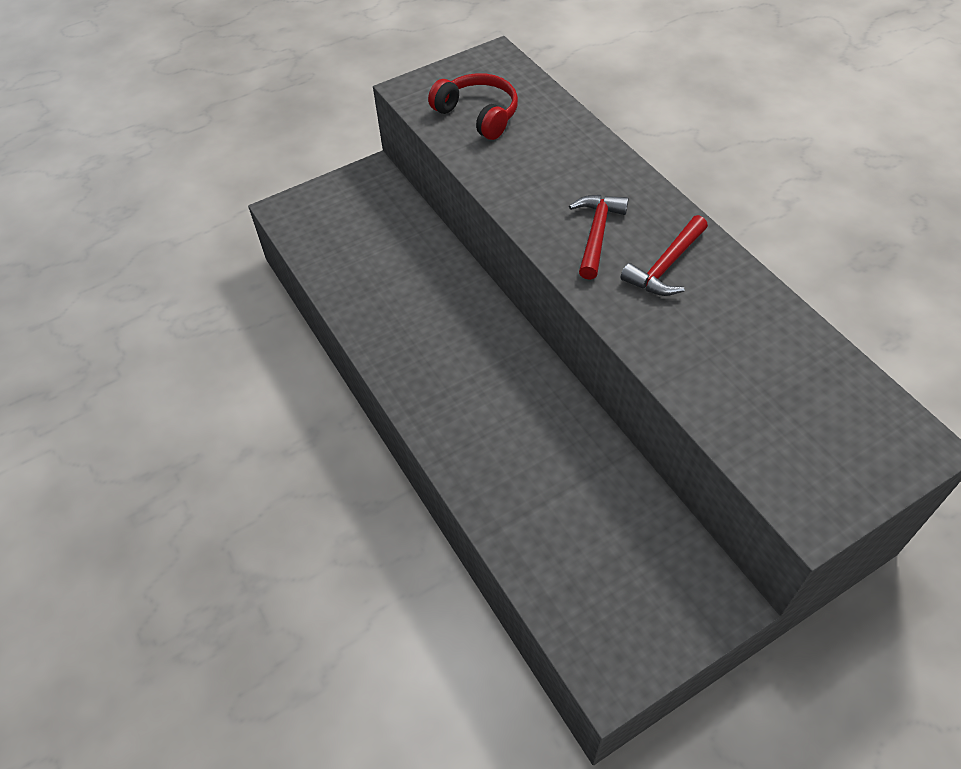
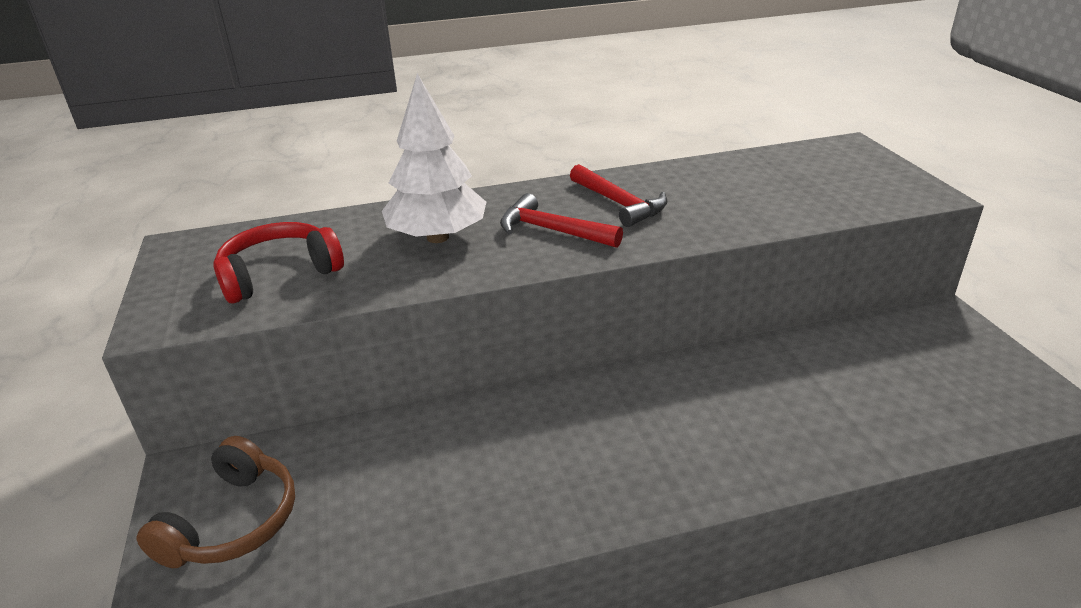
camera: 75 degrees left, 20 degrees down
(343, 207) = (233, 522): none -> brown headphones
(558, 173) = (437, 237): none -> white tree

